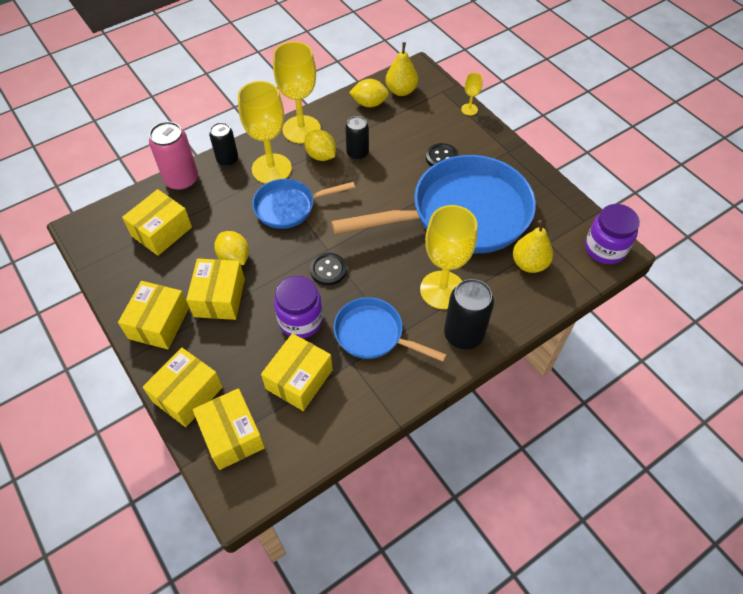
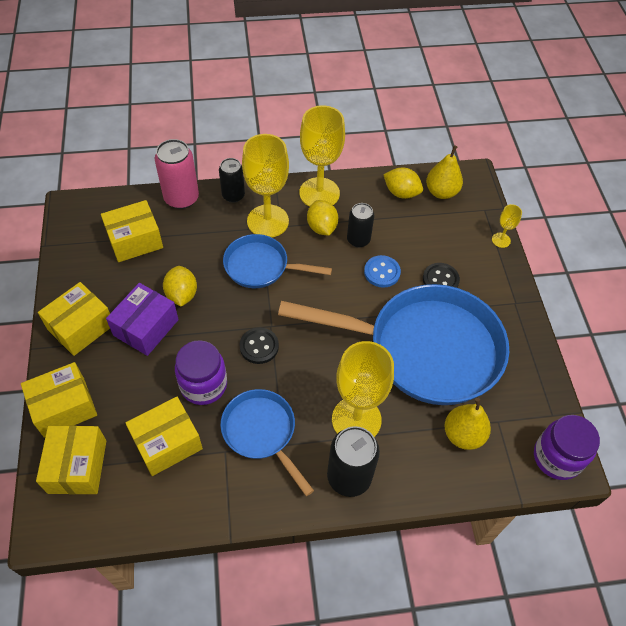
camera: 25 degrees right, 0 degrees up
(219, 297) = (146, 327): yellow box -> purple box
(392, 170) = (382, 272): none -> blue button

